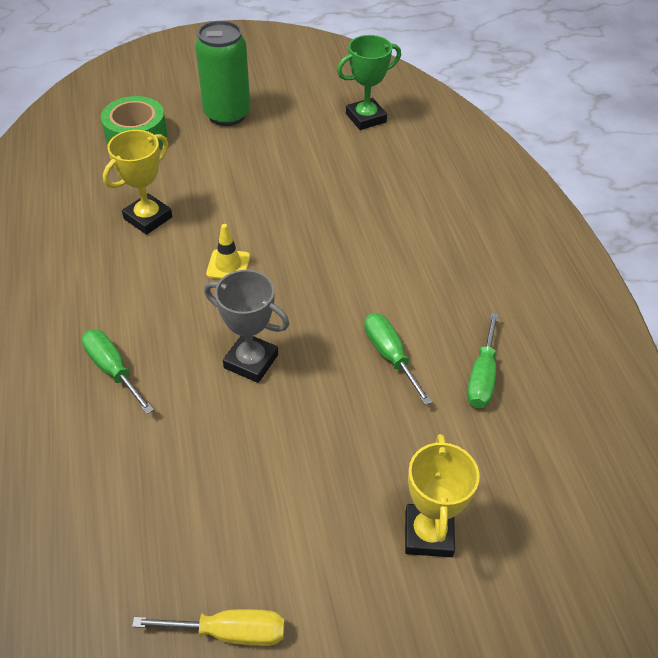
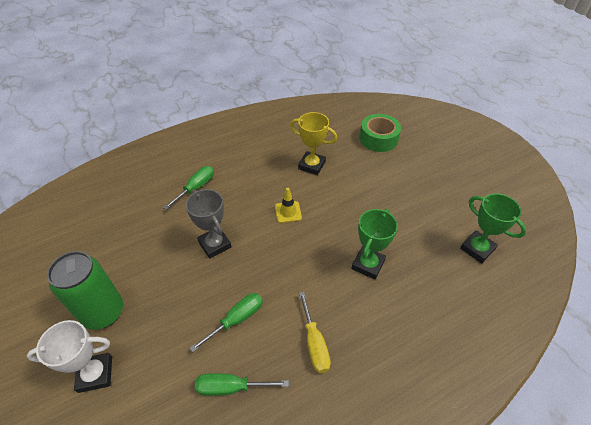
camera: 75 degrees right, 0 degrees up
(227, 115) = (425, 171): green can -> green can (103, 312)
(230, 632) = (38, 285): yellow screwdriver -> yellow screwdriver (314, 343)
(251, 361) = (215, 244): grey trophy -> grey trophy turned 45 degrees counterclockwise
(352, 210) = (368, 264): none -> green trophy
(428, 534) = (95, 374): yellow trophy -> white trophy

